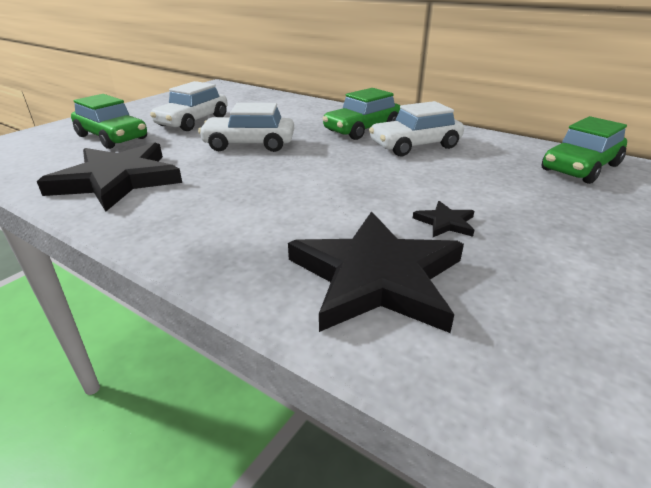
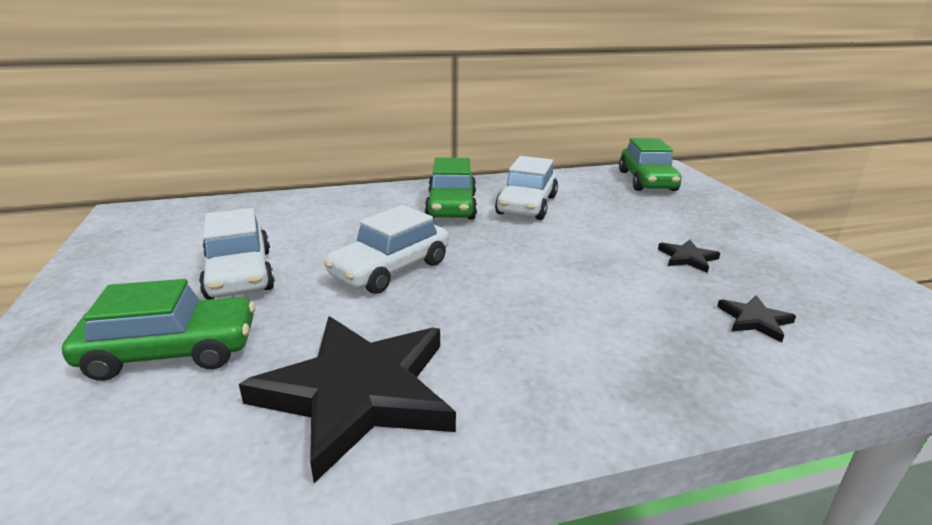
camera: 50 degrees left, 5 degrees down
(376, 277) = (754, 320): black star -> black star, size x0.41

